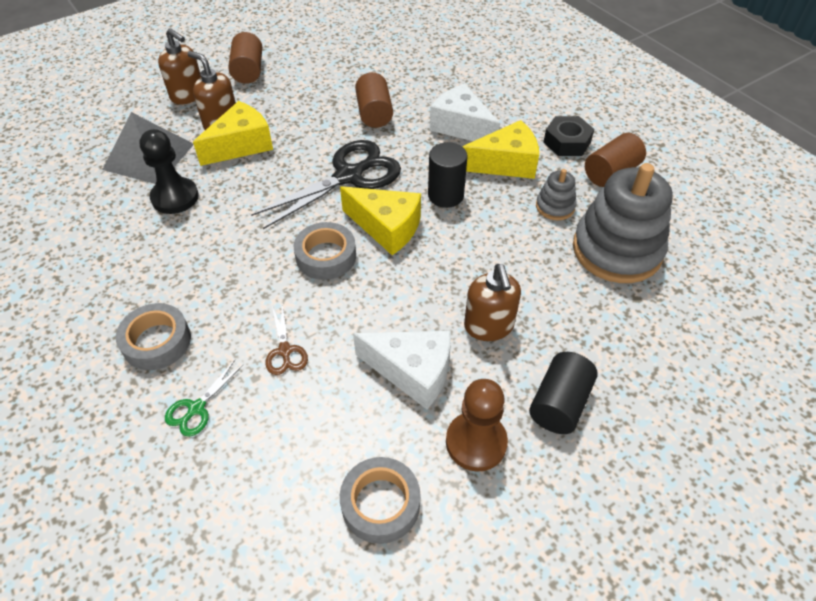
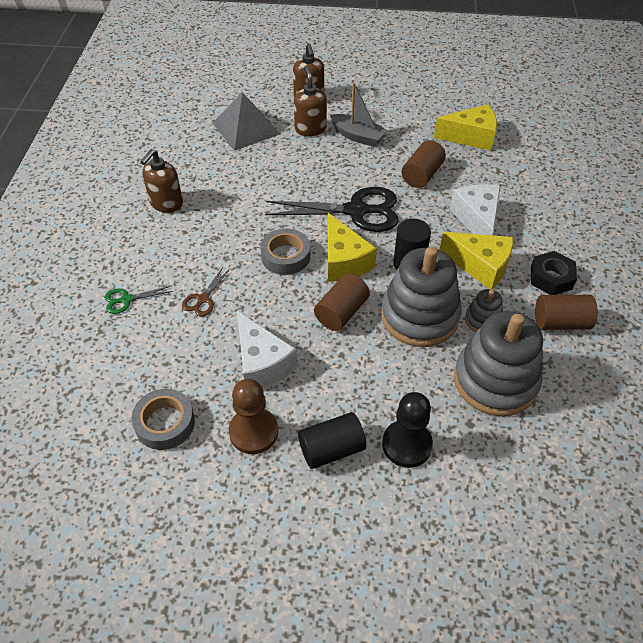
camera: 40 degrees right, 0 degrees up
(157, 341) = (143, 248): grey tape -> none
(175, 197) = (235, 164): black pawn -> black pawn (407, 445)
(241, 145) = (308, 150): yellow cheese -> yellow cheese (471, 137)
(248, 71) = (365, 99): brown cylinder -> brown cylinder (341, 312)
(277, 108) = (358, 136): none -> grey boat
(489, 326) = (340, 369): brown soap dispenser -> brown soap dispenser (166, 203)
(503, 235) = (419, 316): none -> grey stacking toy

